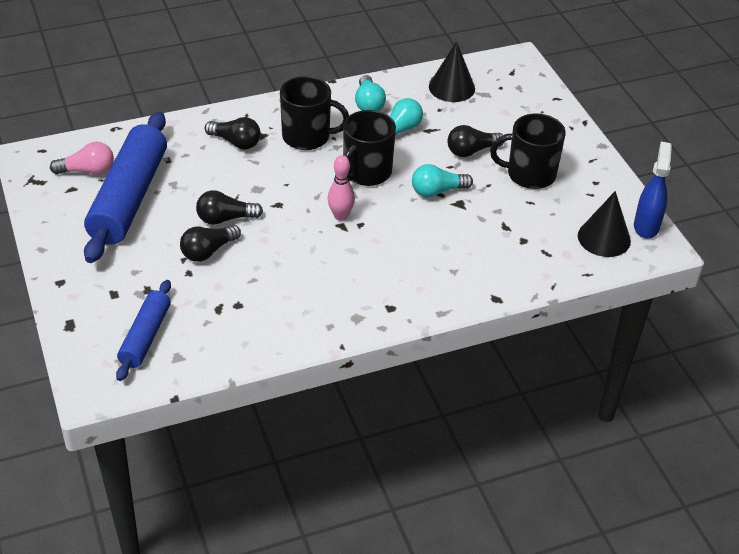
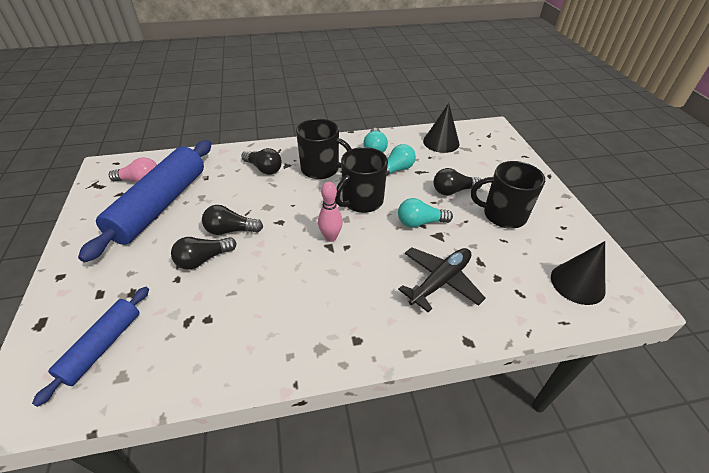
camera: 10 degrees right, 0 degrees up
(465, 249) = (440, 281): none -> black plane
(646, 226) = (618, 275): blue spray bottle -> none

